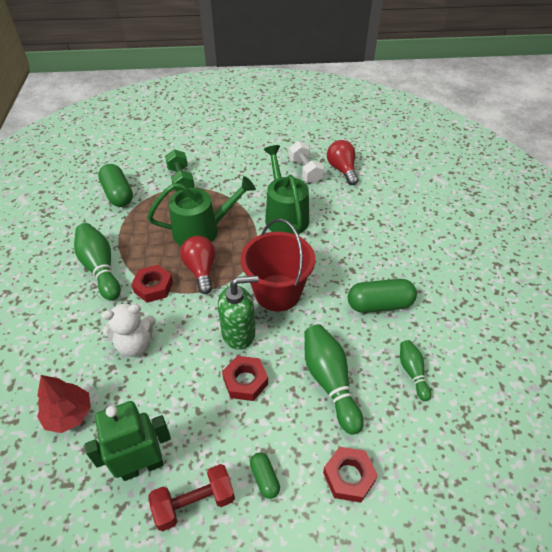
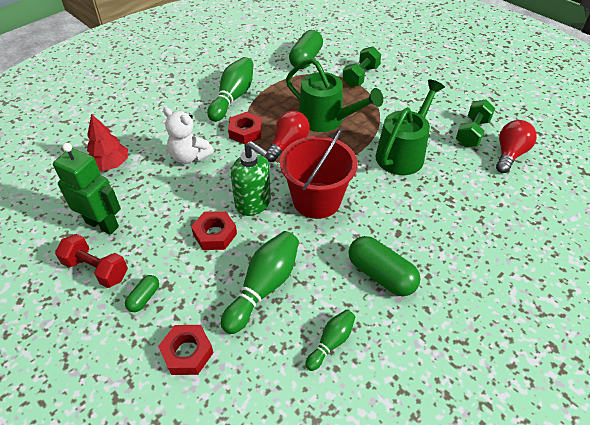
camera: 50 degrees right, 0 degrees up
(305, 171) = (472, 133): white dumbbell -> green dumbbell

